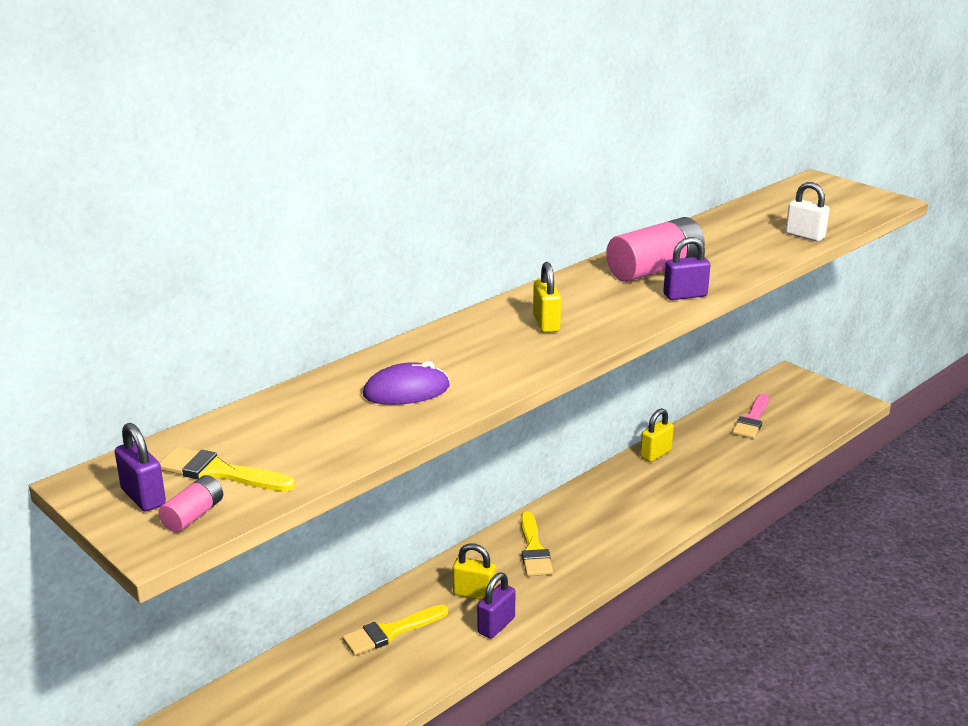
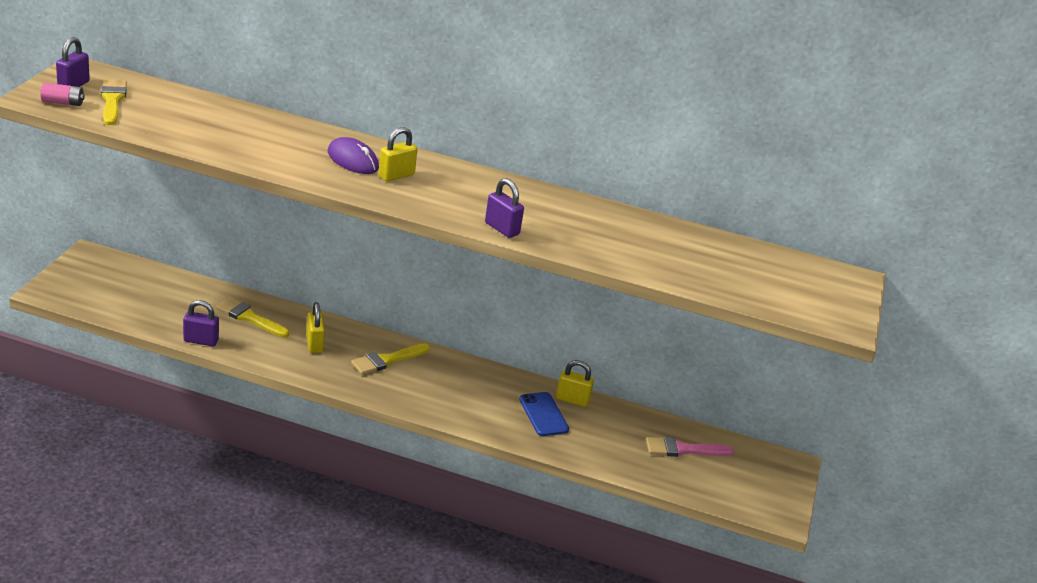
camera: 55 degrees right, 5 degrees up
(406, 391) = (252, 139): purple mouse -> purple mouse (353, 160)
(496, 625) = (285, 361): purple padlock -> purple padlock (201, 341)
(654, 269) = (540, 210): pink battery -> none
(671, 477) = (543, 414): none -> blue phone
(805, 236) = (694, 279): white padlock -> none

